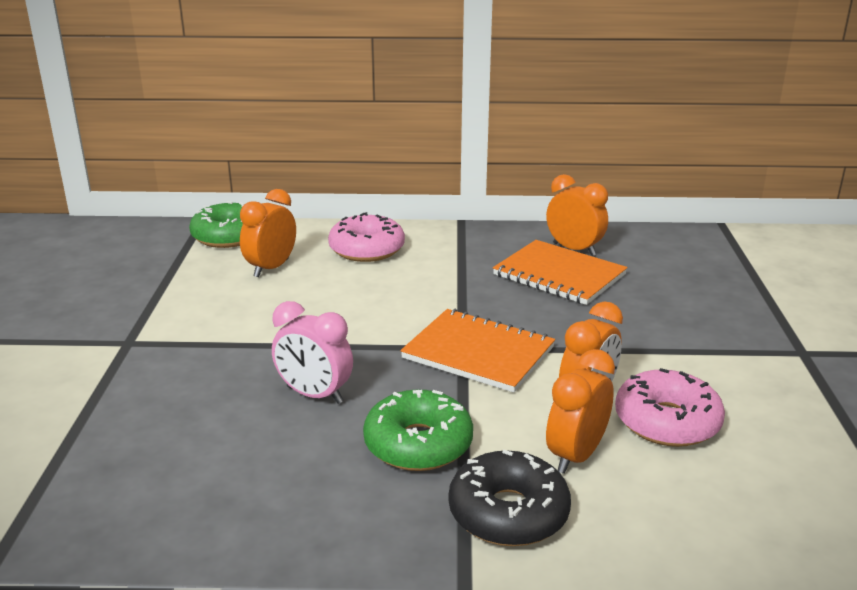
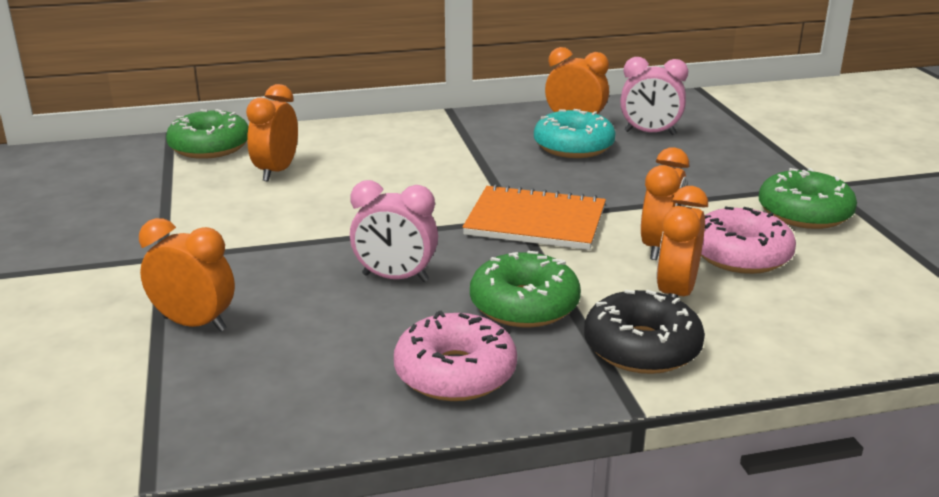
camera: 15 degrees left, 0 degrees up
(116, 415) = (194, 324): none -> orange clock
(367, 249) = (368, 144): pink donut -> pink donut (455, 373)
(559, 275) = (573, 146): orange notebook -> turquoise donut
(644, 269) = (650, 133): none -> pink clock
(762, 382) = (804, 213): none -> green donut

